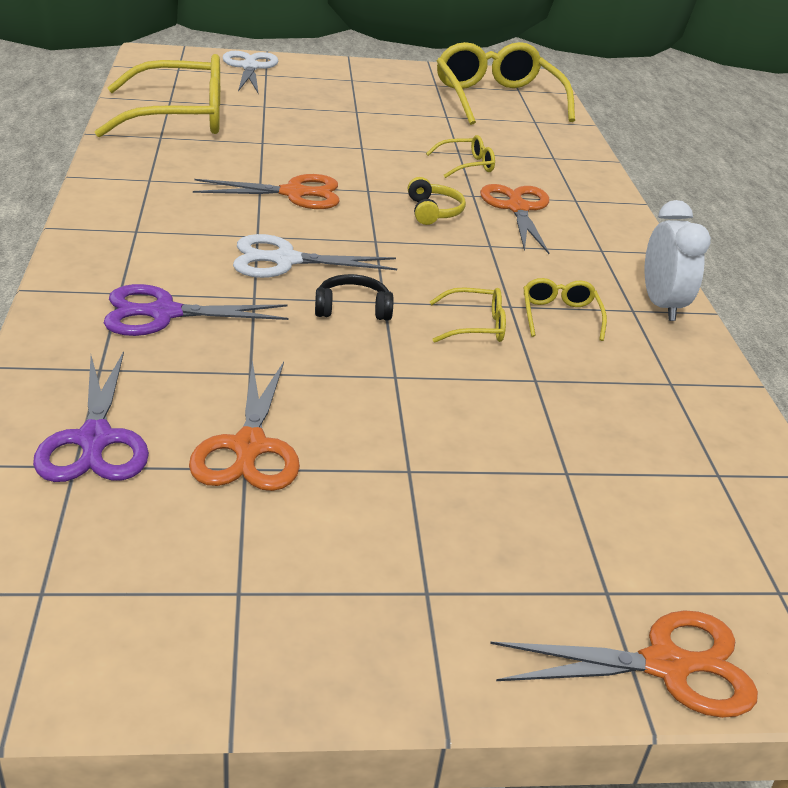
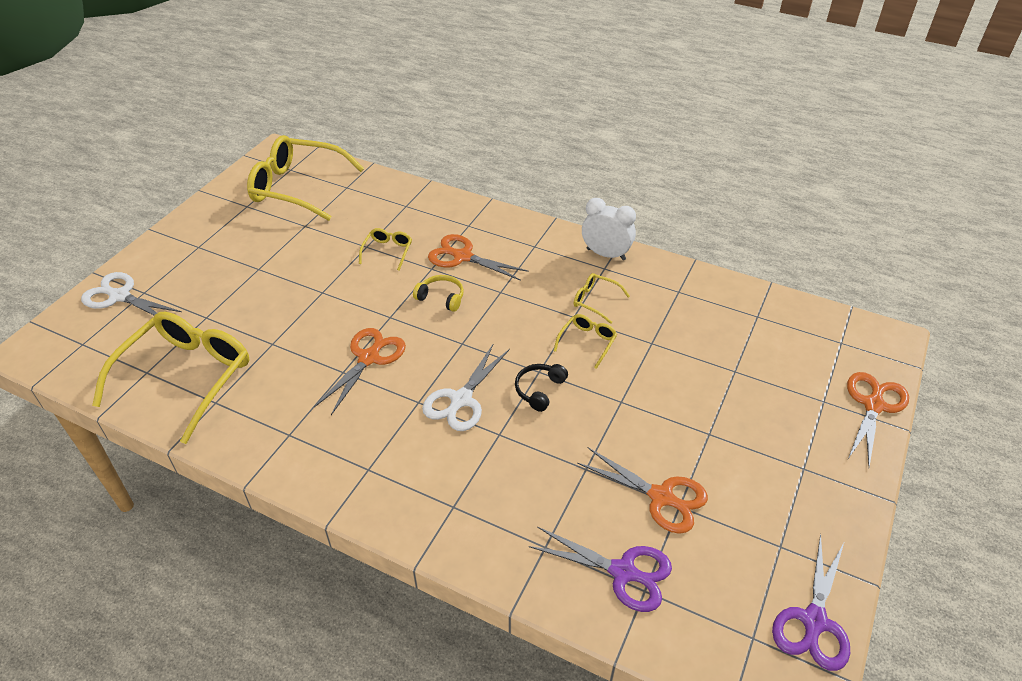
camera: 55 degrees left, 10 degrees up
(163, 313) = (494, 490): purple scissors -> purple scissors (814, 622)

